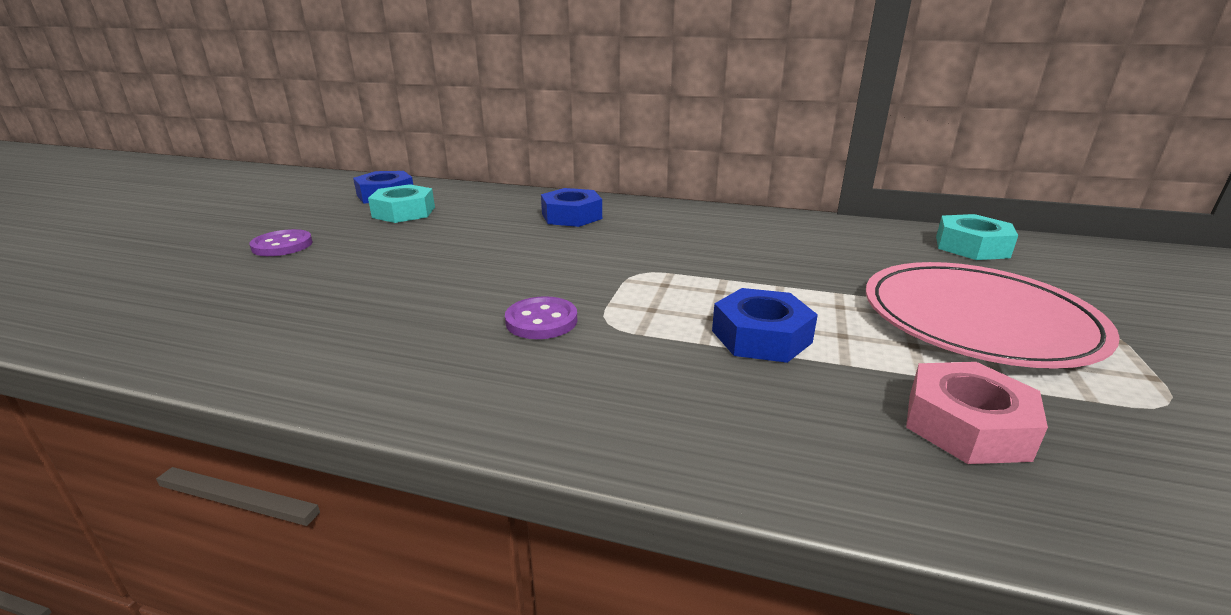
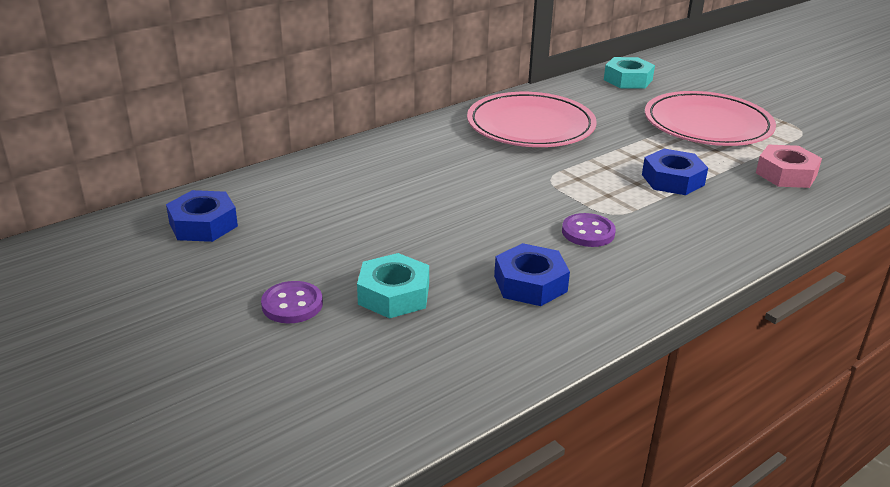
camera: 55 degrees left, 5 degrees up
(404, 212) = (280, 227): turquoise nut -> turquoise nut (394, 294)
(571, 216) = (406, 163): blue nut -> blue nut (530, 283)
(741, 236) = (530, 126): none -> pink plate

